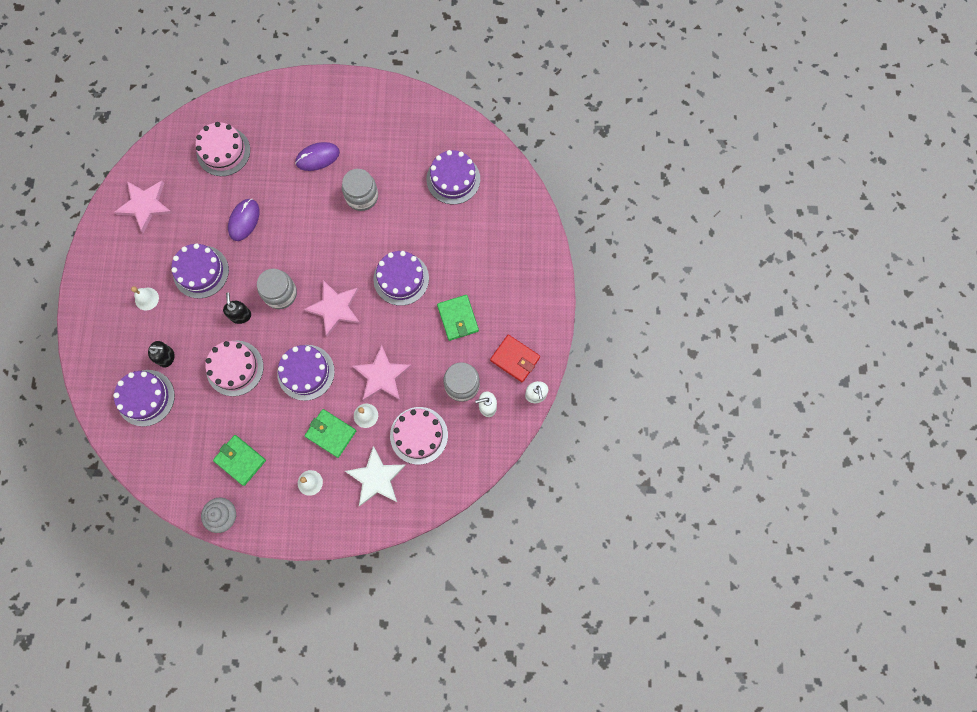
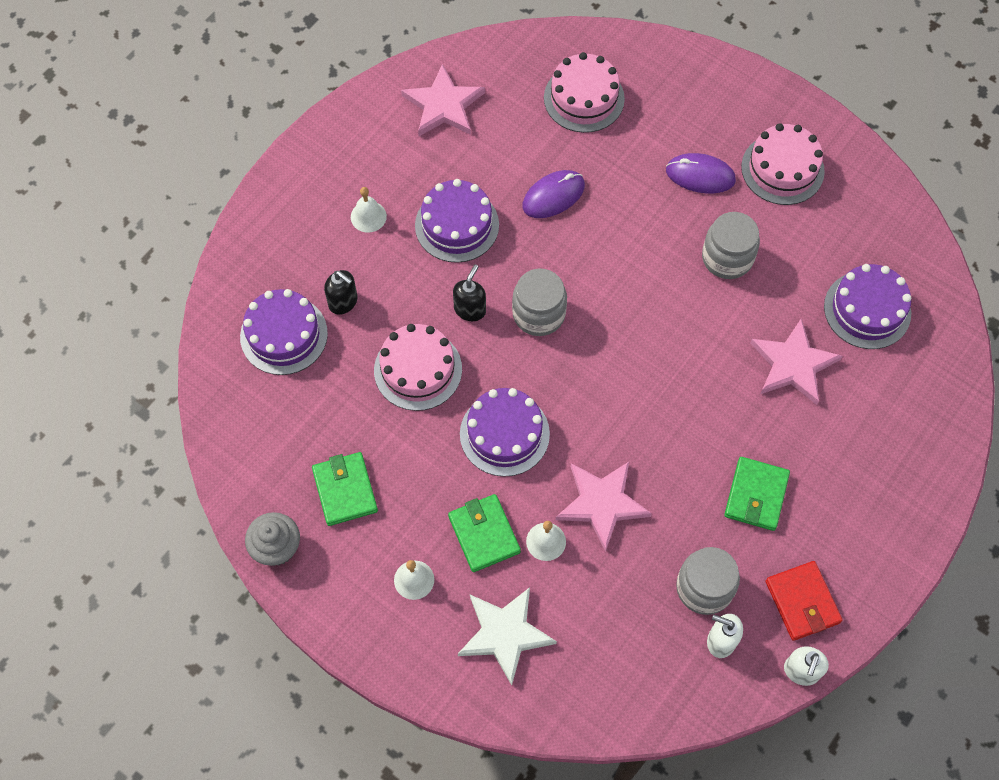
camera: 35 degrees right, 10 degrees down
(335, 308) = (597, 377): pink star -> pink star (793, 364)
(401, 279) = (711, 394): purple cake -> none
(419, 435) = (600, 616): pink cake -> pink cake (782, 169)

